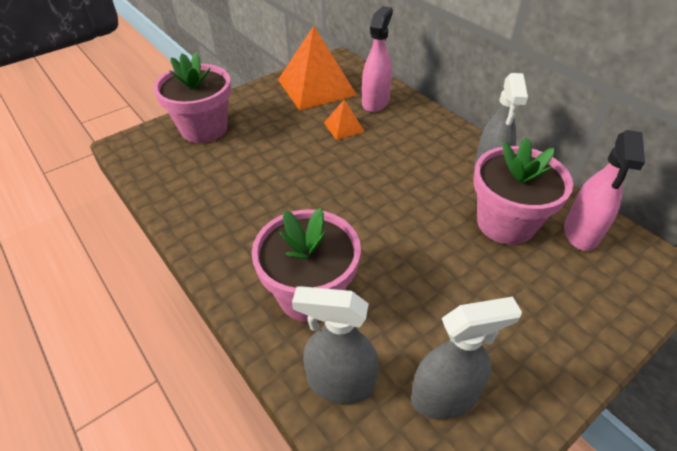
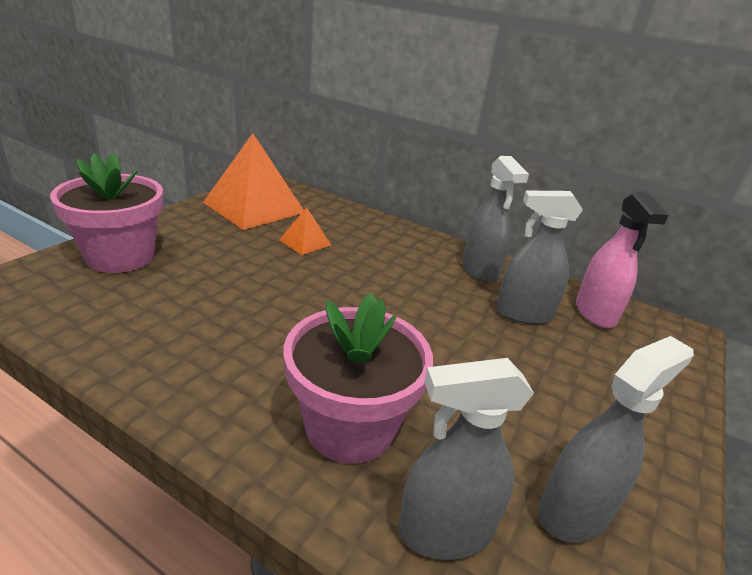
camera: 25 degrees left, 15 degrees down
(375, 102) = (329, 218): pink spray bottle -> none
(505, 223) = (523, 314): pink flower pot -> grey spray bottle

